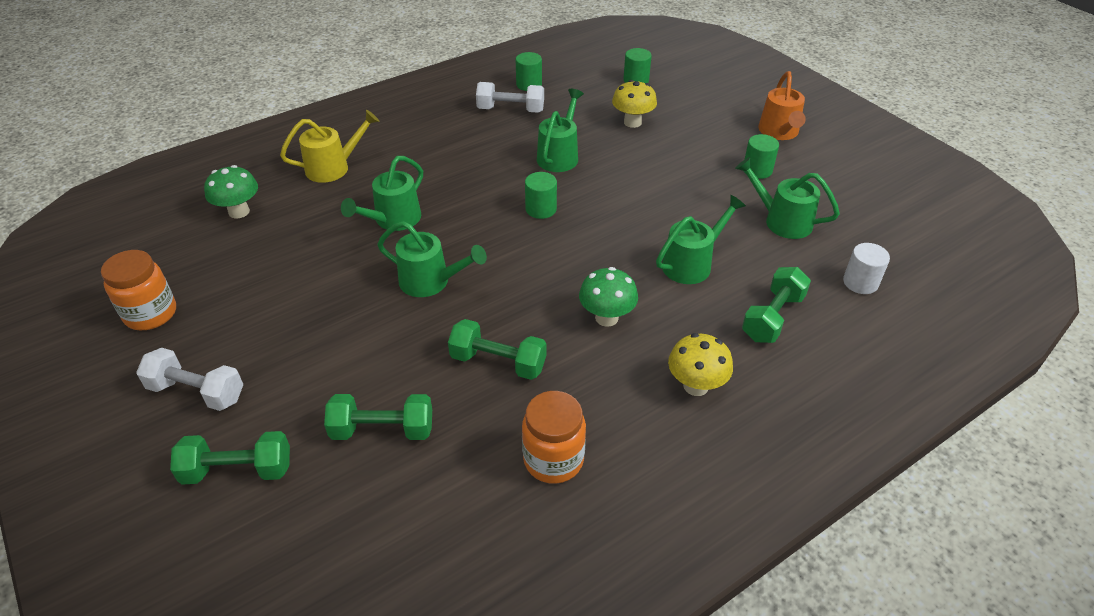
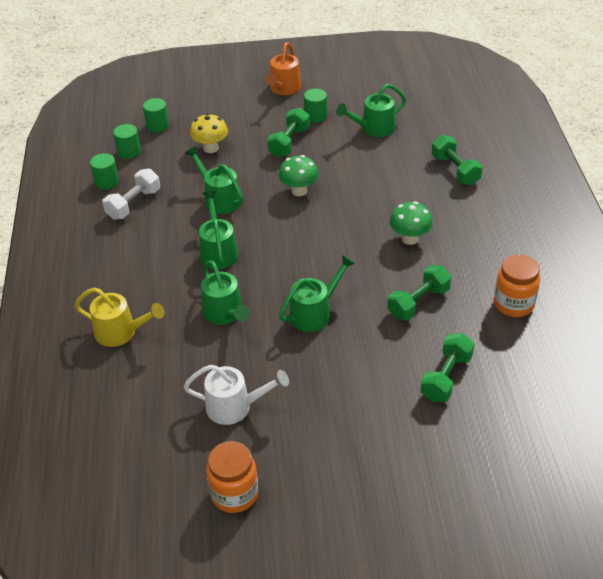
camera: 60 degrees left, 0 degrees up
(197, 392) = (348, 476): white dumbbell -> none
(238, 470) = (441, 464): green dumbbell -> green dumbbell (289, 142)
(239, 212) = (134, 410): green mushroom -> green mushroom (299, 191)
(267, 273) = (235, 407): none -> white watering can
(334, 167) = (121, 332): yellow watering can -> yellow watering can turned 105 degrees clockwise
(541, 209) = (276, 230): green cylinder -> green cylinder (129, 152)
(692, 263) = (385, 182): green watering can -> green watering can (218, 251)
(696, 386) = (490, 223): yellow mushroom -> none
(779, 132) = (284, 89): orange watering can -> orange watering can turned 75 degrees clockwise
(860, 282) = (449, 124): white cylinder -> none

